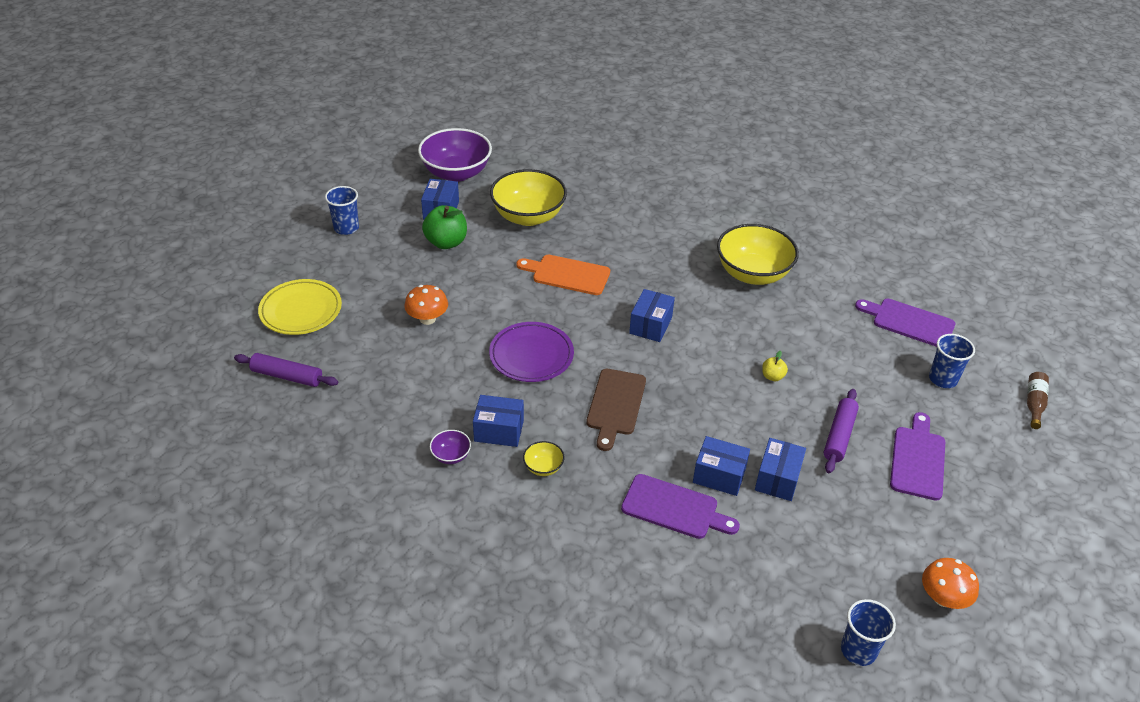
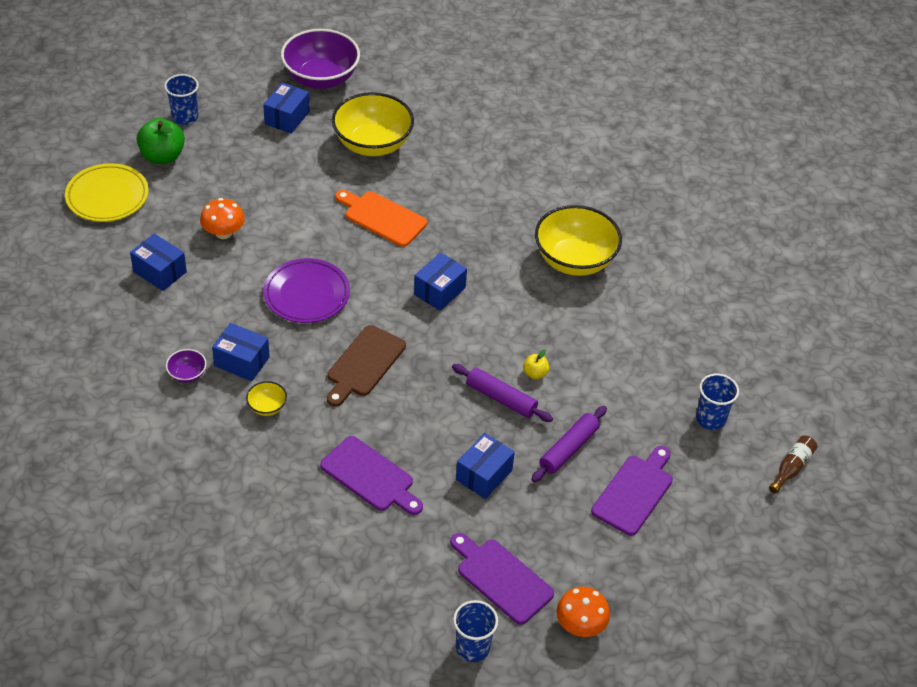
camera: 15 degrees right, 5 degrees up
(287, 376) = (70, 260): purple rolling pin -> purple rolling pin (501, 398)
(446, 242) = (277, 155): green apple -> green apple (162, 156)
(719, 475) = (429, 457): blue box -> blue box (160, 272)
(909, 322) = (711, 351): purple cutting board -> purple cutting board (501, 578)

